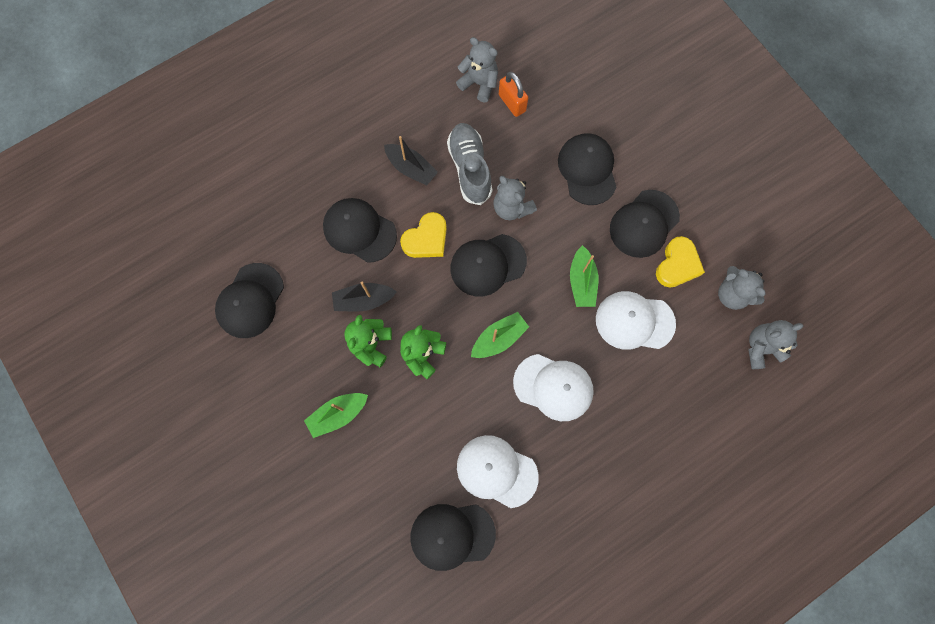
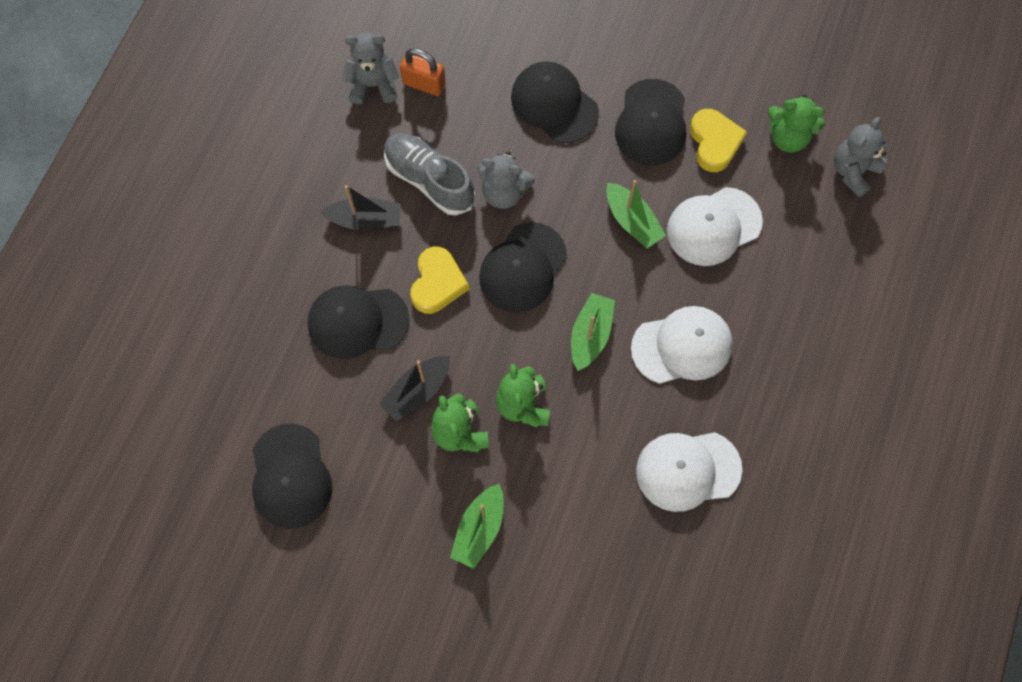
camera: 35 degrees left, 5 degrees down
(452, 535) = (691, 567): black cap -> none
(732, 294) = (788, 137): grey teddy bear -> green teddy bear

